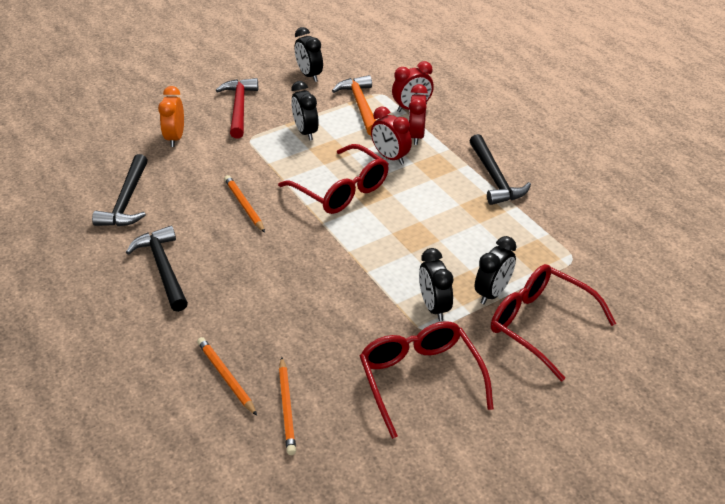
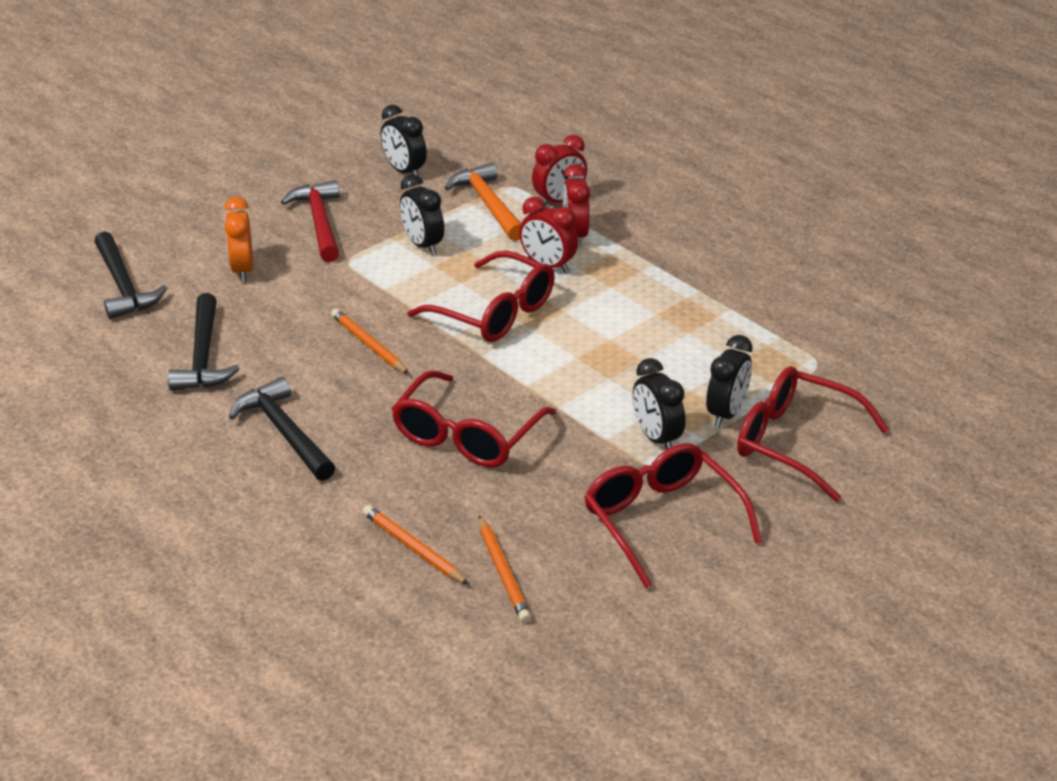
camera: 10 degrees left, 5 degrees down
(292, 288) = (466, 436): none -> red glasses
(495, 178) = (694, 278): black hammer -> black hammer (123, 286)

